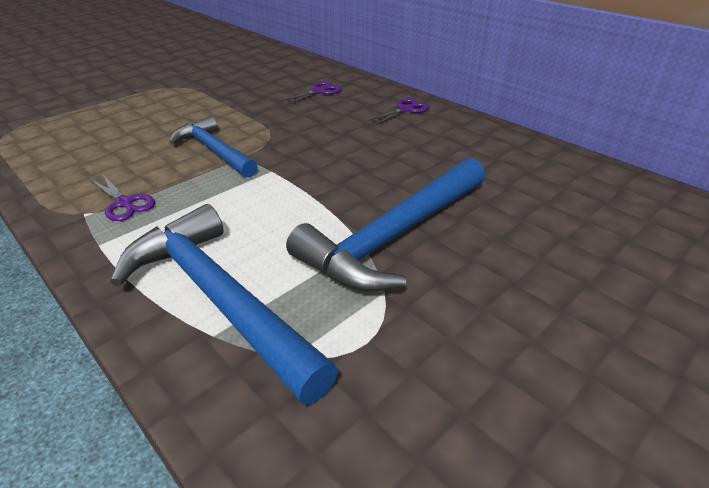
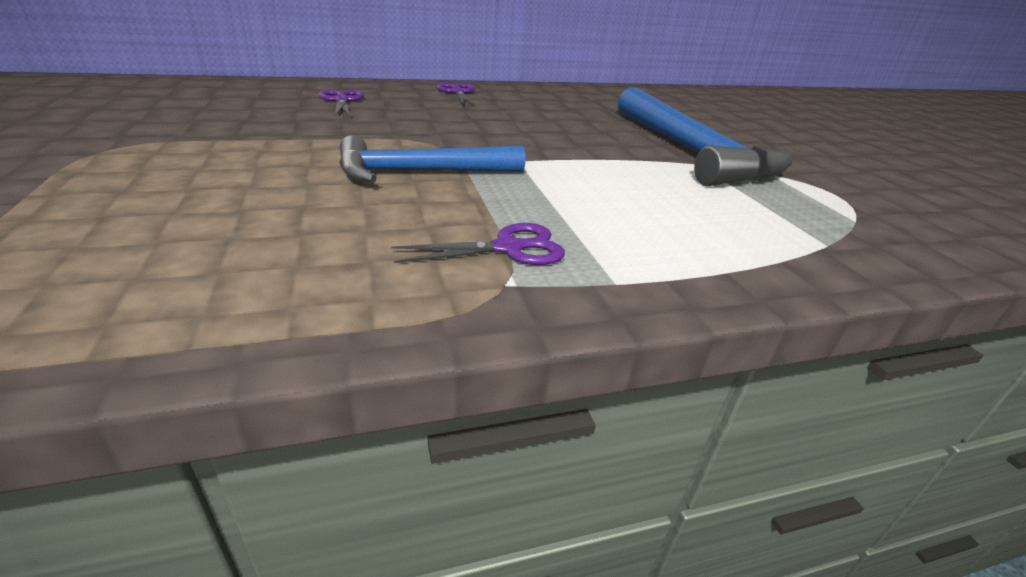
camera: 65 degrees left, 5 degrees down
(219, 298) = (767, 231): blue hammer -> none

